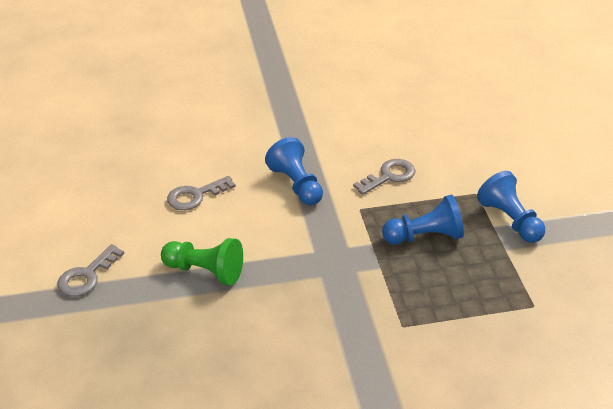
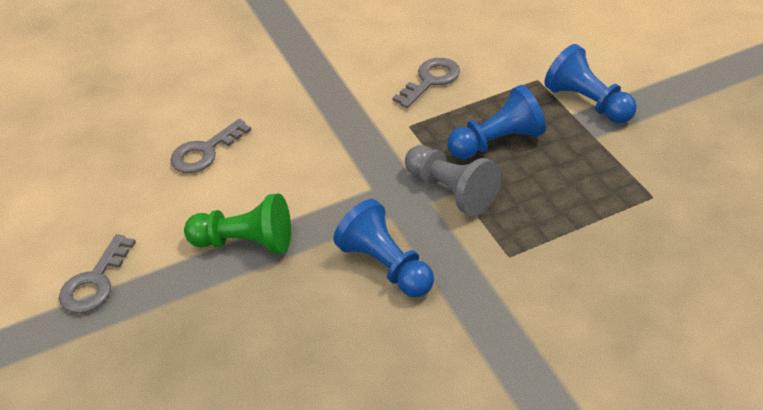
camera: 10 degrees left, 5 degrees up
(296, 185) = (324, 113): blue pawn -> blue pawn (386, 266)
(375, 267) = (451, 191): none -> grey pawn

